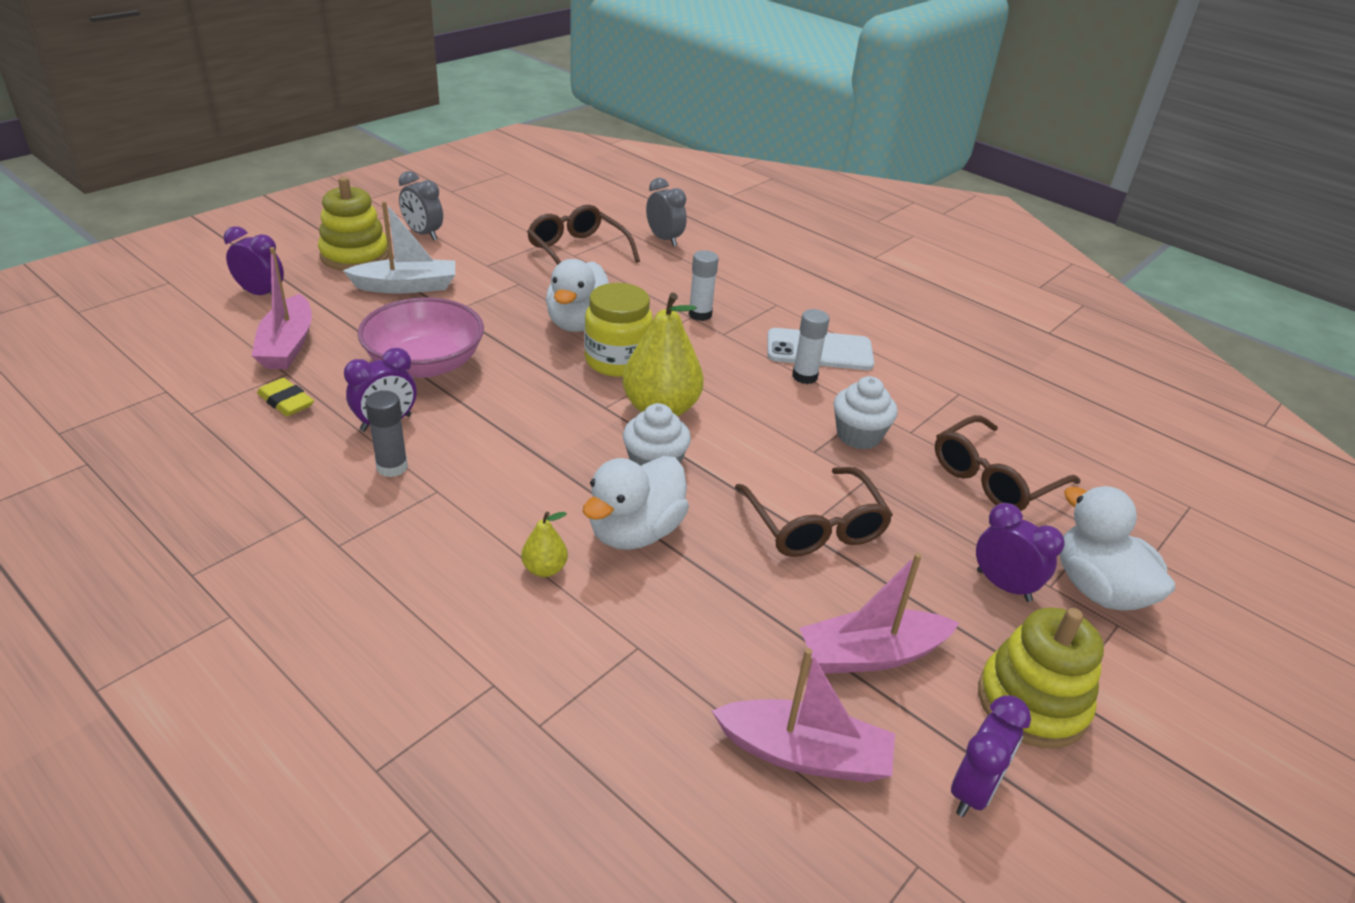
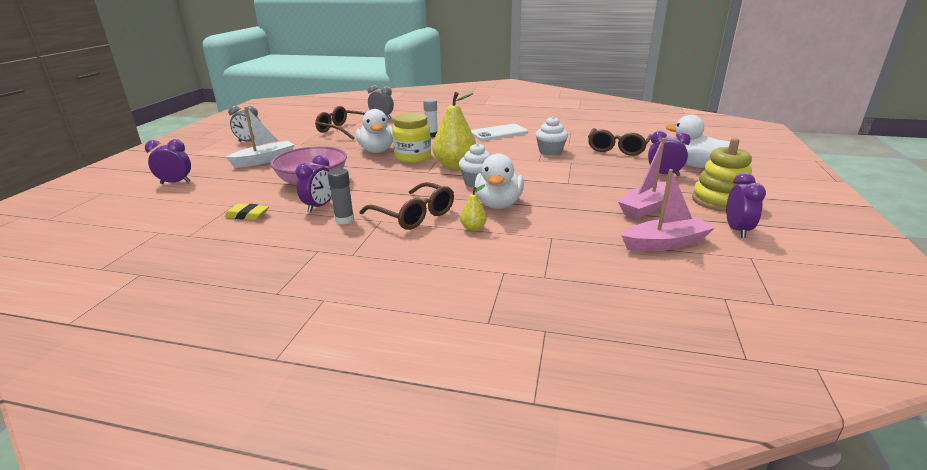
camera: 25 degrees left, 10 degrees down
(287, 345) = (219, 196): pink boat -> none
(355, 256) = (218, 157): yellow stacking toy -> none
(804, 376) = (504, 141): white glue stick -> none
(815, 526) = (571, 180): brown glasses -> brown glasses (414, 215)

